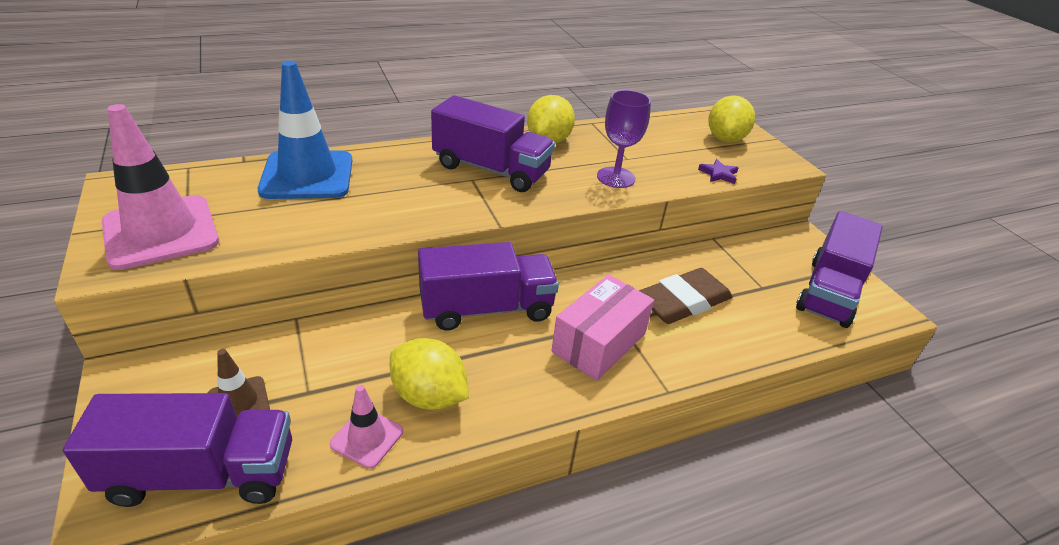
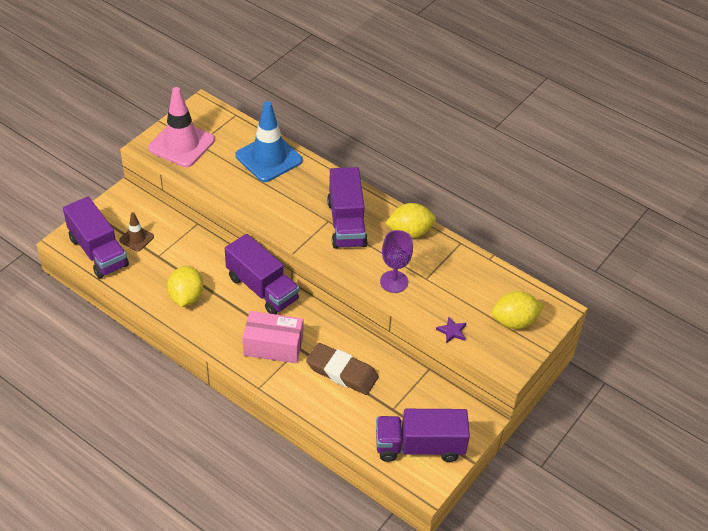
camera: 60 degrees right, 10 degrees up
(367, 438) = (148, 289): pink traffic cone -> none

